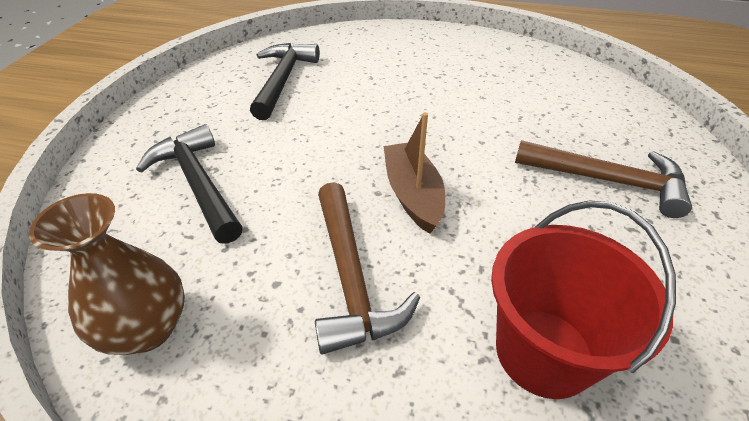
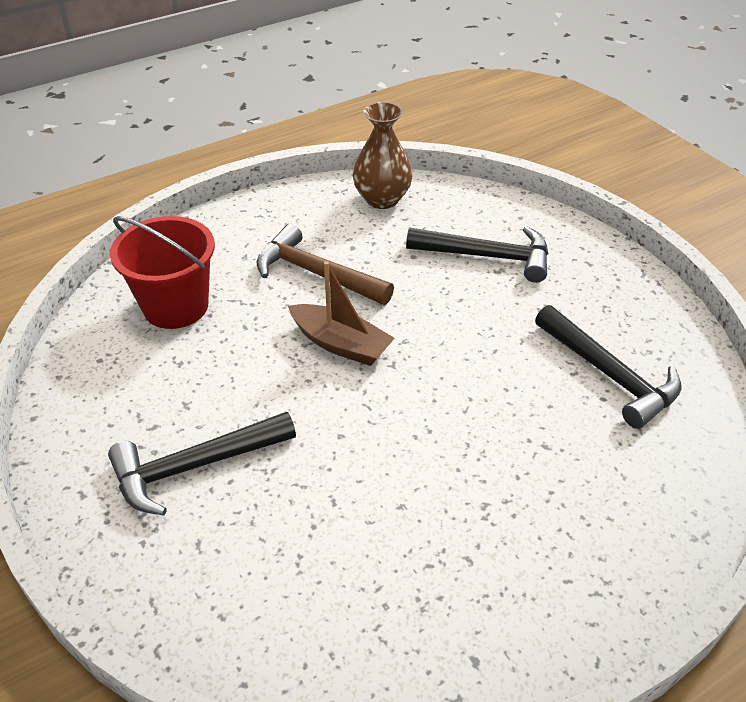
camera: 135 degrees right, 0 degrees up
(607, 181) = (195, 466): brown hammer -> black hammer

